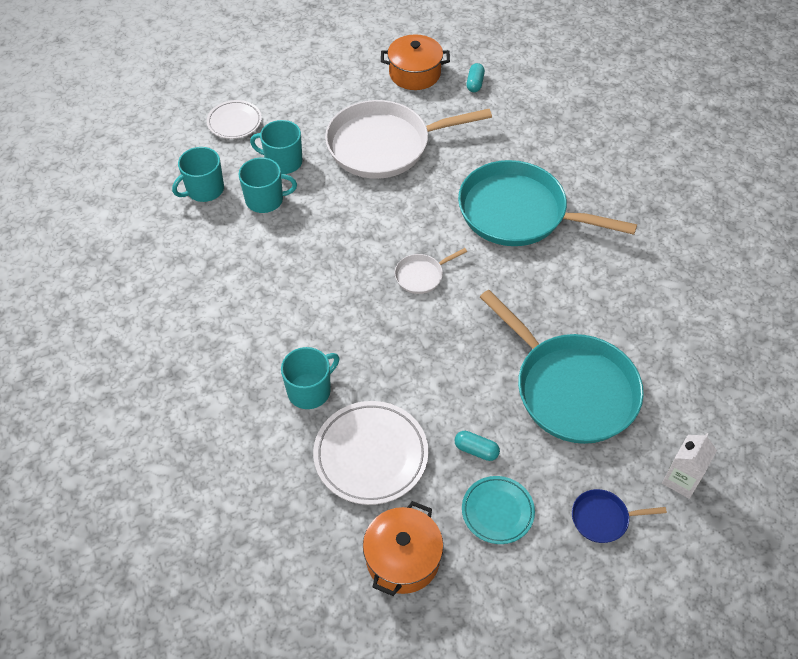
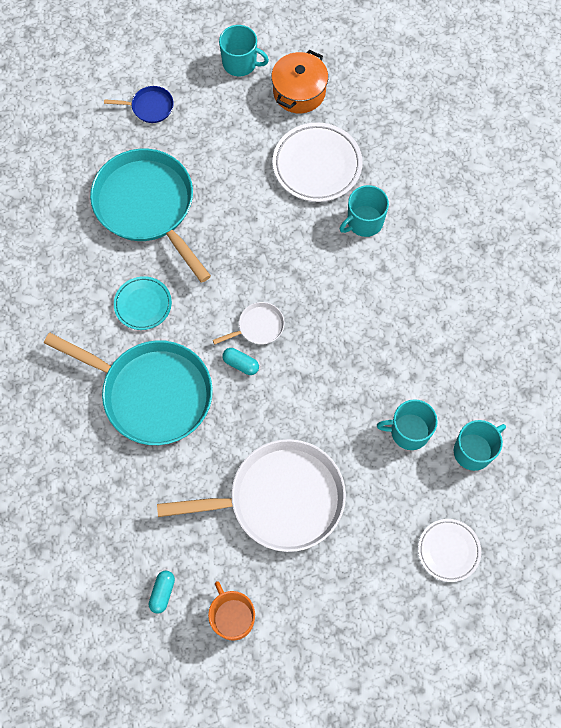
camera: 175 degrees left, 15 degrees up
(283, 162) = (392, 484): turquoise mug -> turquoise mug (240, 63)
(414, 73) = (233, 617): orange pot -> orange mug
(476, 450) = (234, 163): turquoise capsule -> turquoise capsule (241, 364)
(497, 511) = (226, 117): turquoise plate -> turquoise plate (143, 304)
(681, 480) = (83, 129): white carton -> none

